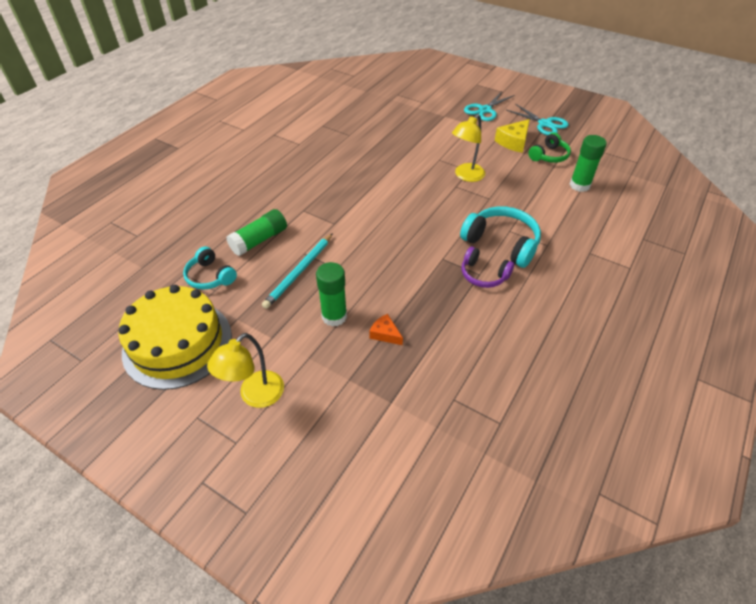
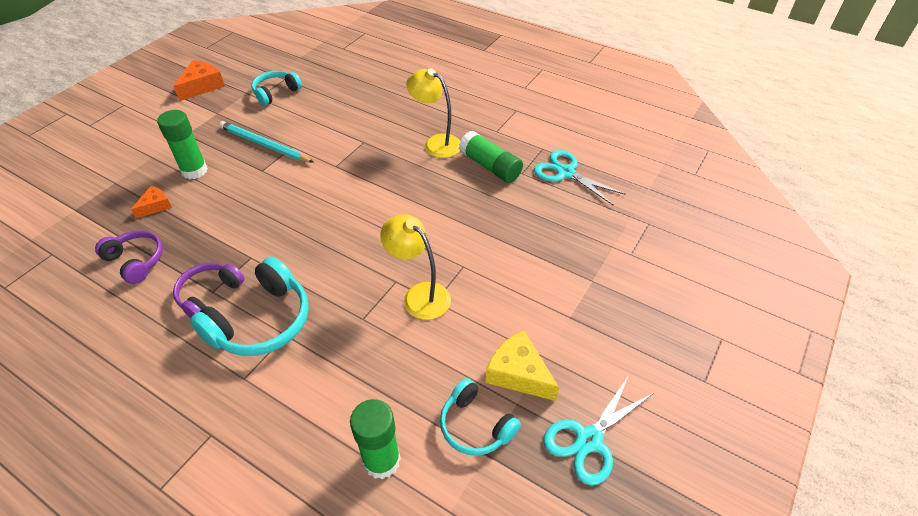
camera: 90 degrees right, 0 degrees up
(177, 343) = (202, 86): yellow cake -> orange cheese
(255, 396) = (127, 130): yellow lamp -> yellow lamp (436, 143)
(259, 240) = (319, 116): green glue stick -> green glue stick (490, 166)
(455, 329) = (136, 261): none -> purple headphones
(485, 110) = (623, 341): turquoise scissors -> turquoise scissors (566, 173)
(549, 156) = (475, 426): green headphones -> turquoise headphones

